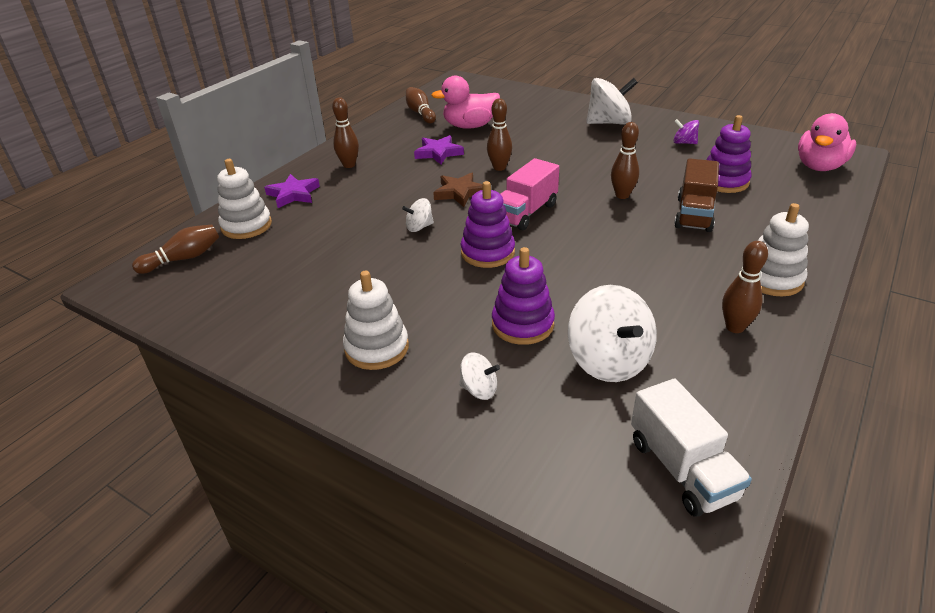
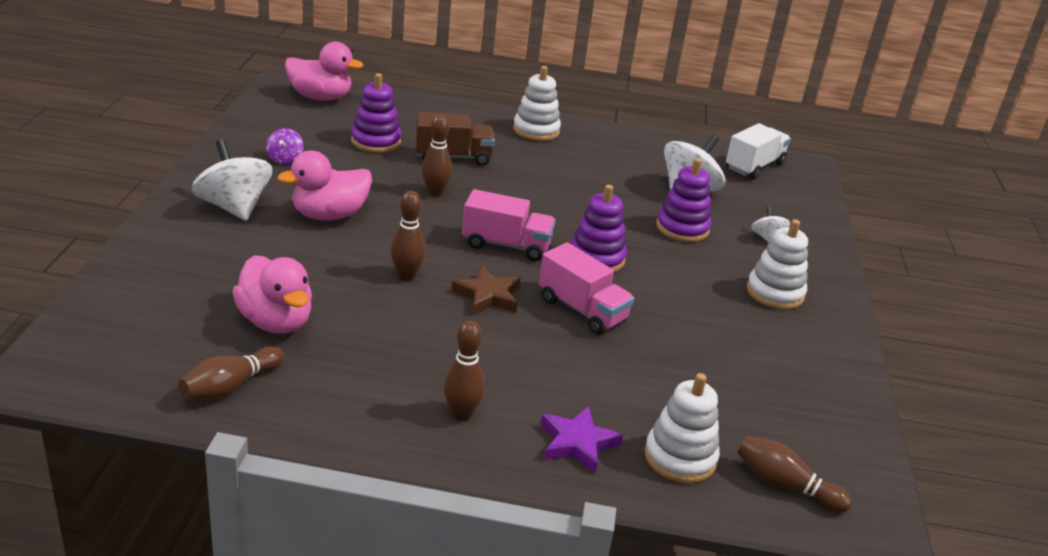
camera: 120 degrees left, 5 degrees down
(419, 227) = (582, 310): white spinning top -> pink truck
(438, 153) = (384, 334): purple star -> none
(591, 151) = (329, 215): none -> pink duck
(735, 327) = (609, 146): brown bowling pin -> none

